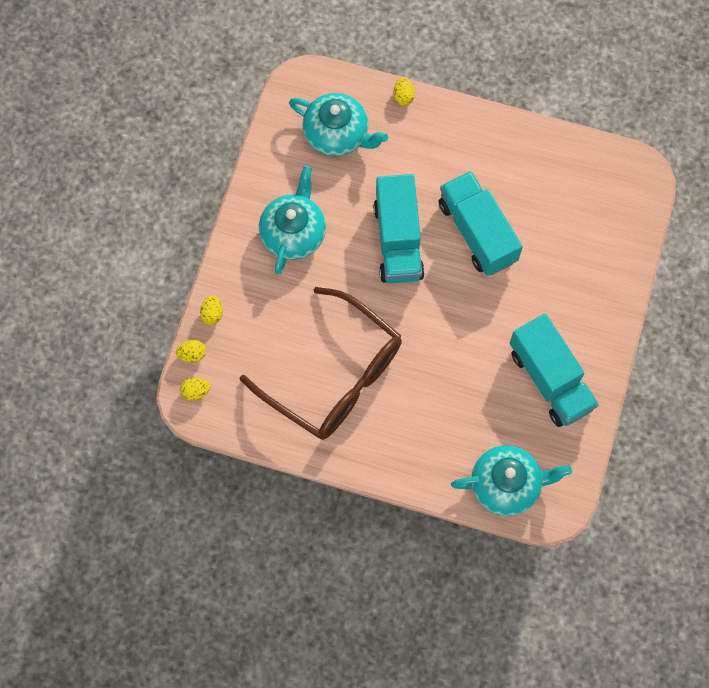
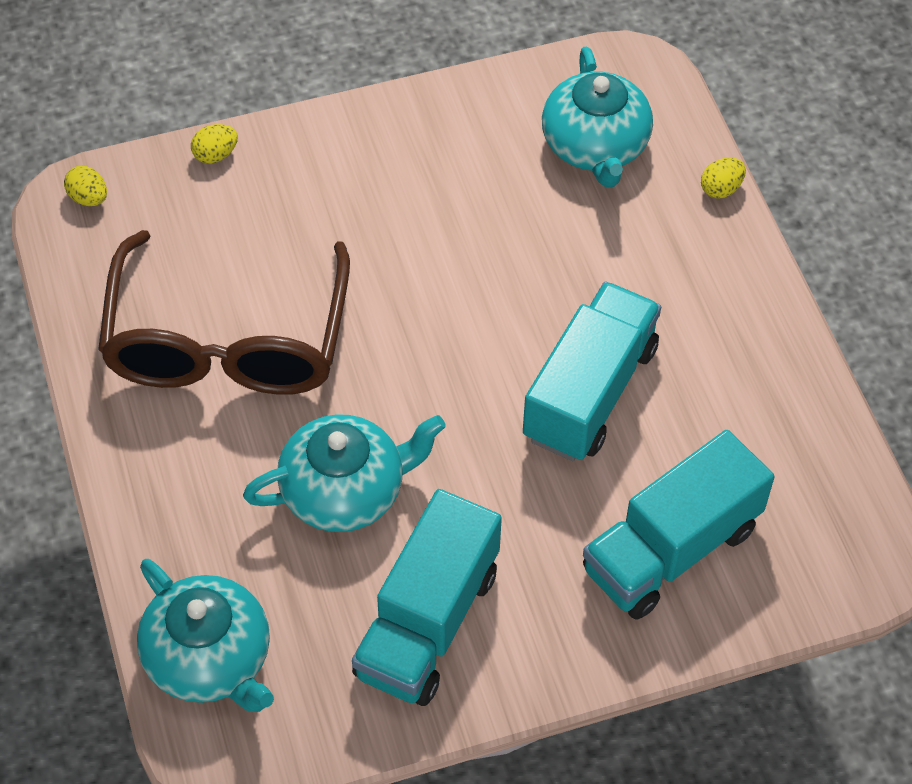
camera: 55 degrees right, 15 degrees down
(192, 354) = (140, 165): yellow egg -> none
(293, 233) = (406, 178): turquoise teapot -> turquoise teapot (345, 491)
(398, 240) = (495, 303): turquoise truck -> turquoise truck (671, 549)

